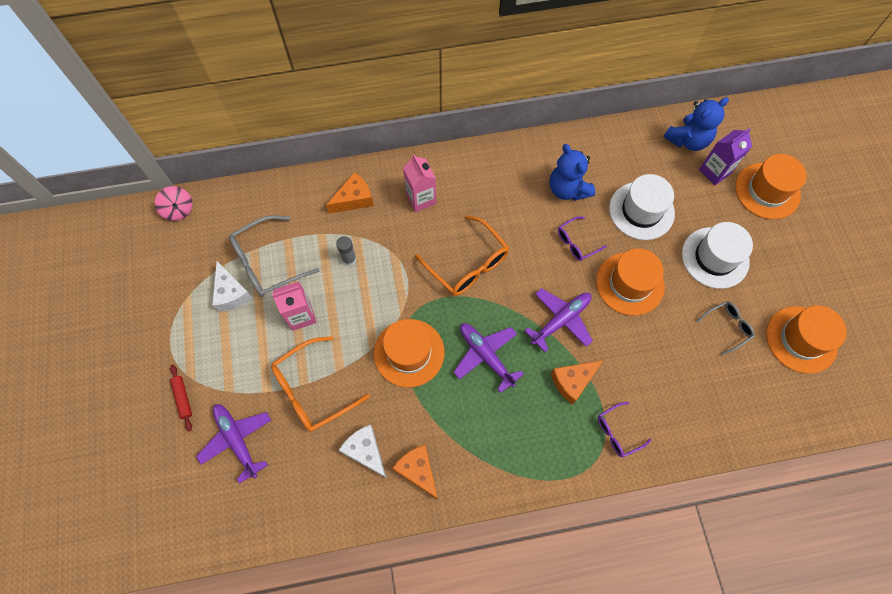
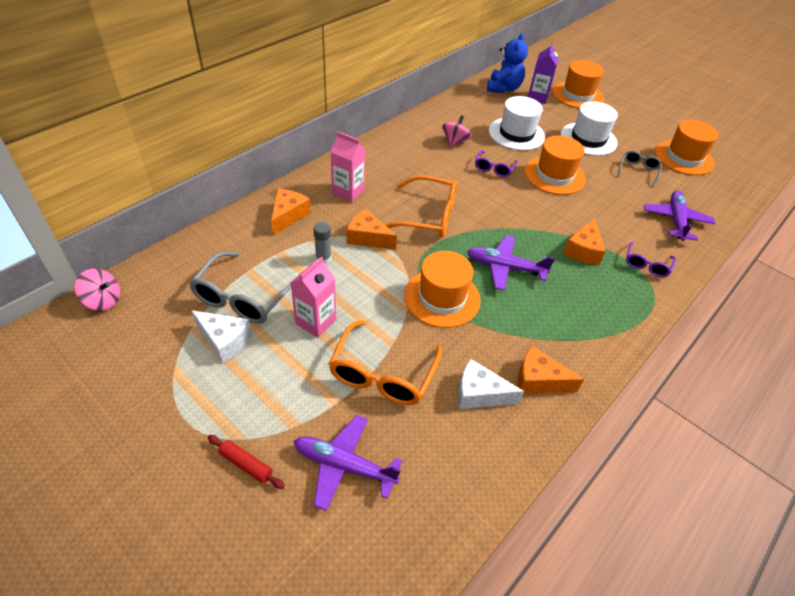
camera: 40 degrees left, 20 degrees down
(398, 258) = (367, 238): none -> orange cheese
(561, 320) = (533, 217): purple plane -> purple plane (675, 220)
(567, 189) = (455, 142): blue teddy bear -> pink spinning top

